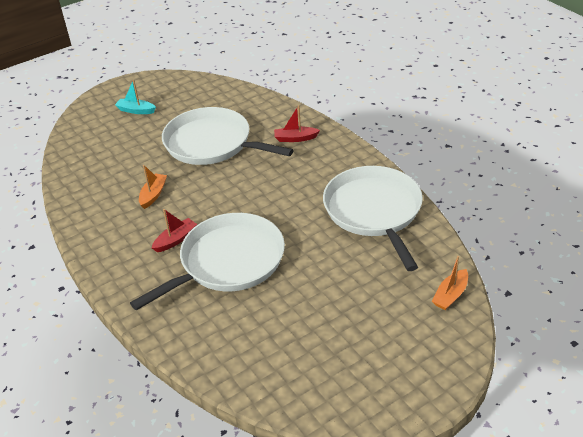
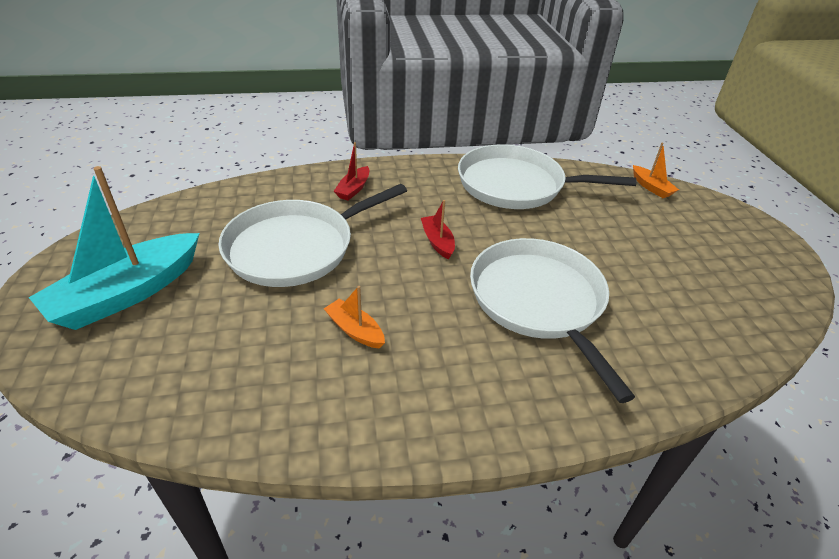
camera: 70 degrees left, 0 degrees up
(136, 110) = (127, 293): turquoise boat -> turquoise boat, size x2.19
(175, 240) = (469, 335): red boat -> red boat (437, 242)

